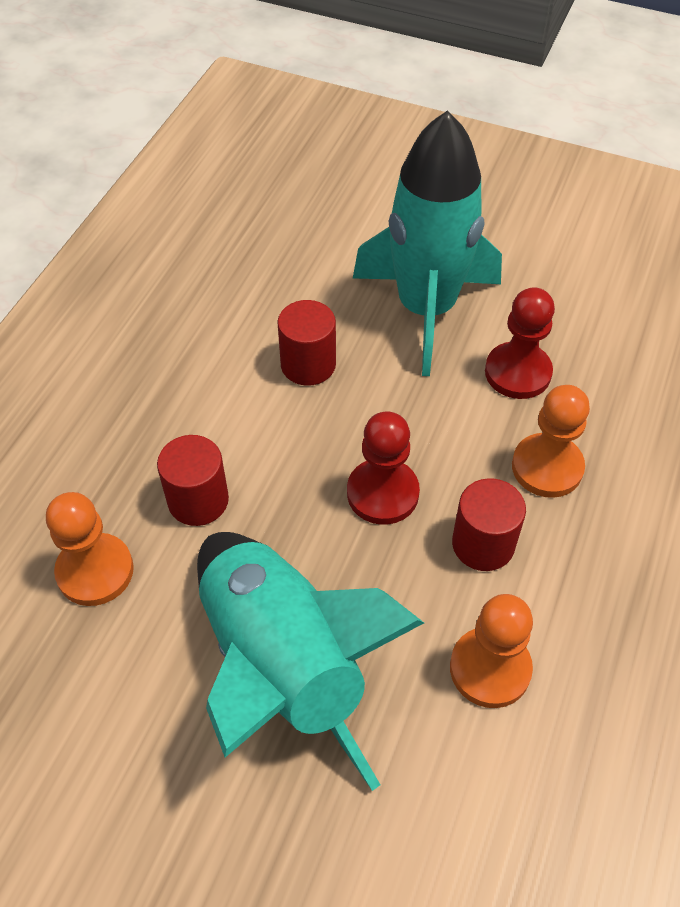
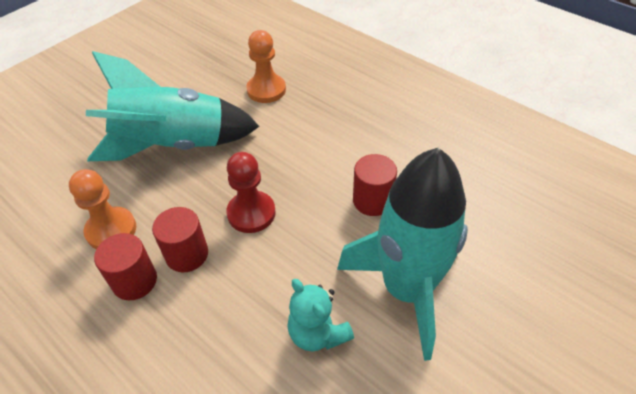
camera: 110 degrees right, 5 degrees down
(198, 500) = (289, 131): red cylinder -> red cylinder (135, 281)
(517, 372) = (318, 333): red pawn -> turquoise teddy bear
(547, 467) = (222, 317): orange pawn -> none

